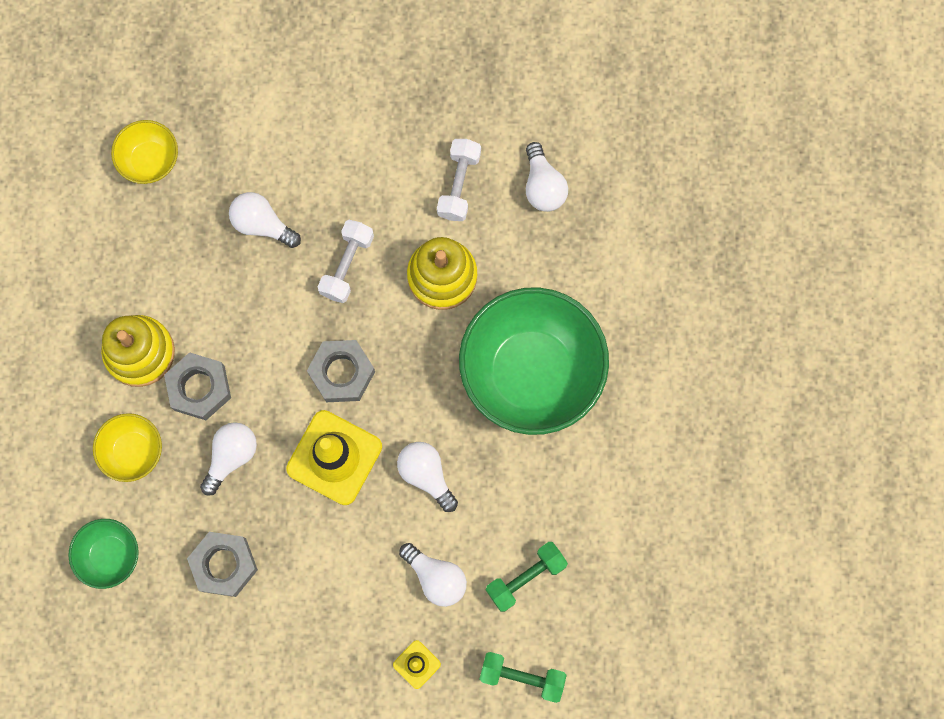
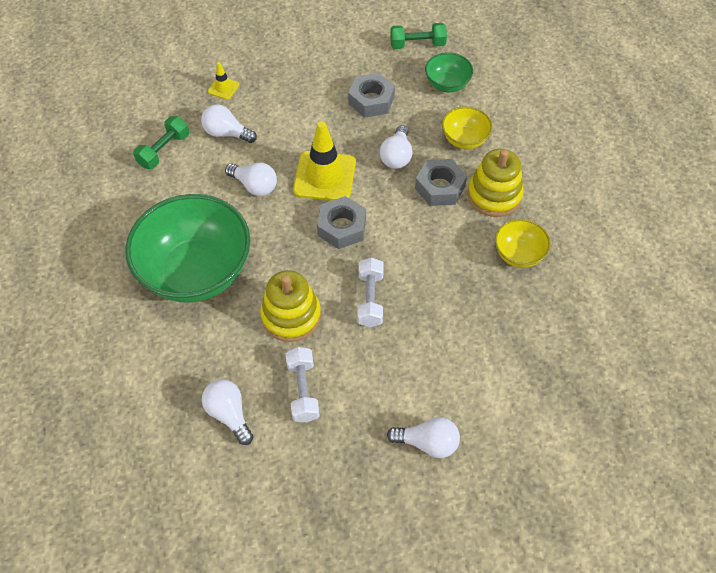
camera: 160 degrees right, 20 degrees down
(150, 160) = (564, 323): yellow bowl -> yellow bowl (518, 254)
(262, 224) = (451, 306): white light bulb -> white light bulb (427, 443)
(522, 677) = (151, 101): green dumbbell -> green dumbbell (417, 45)

